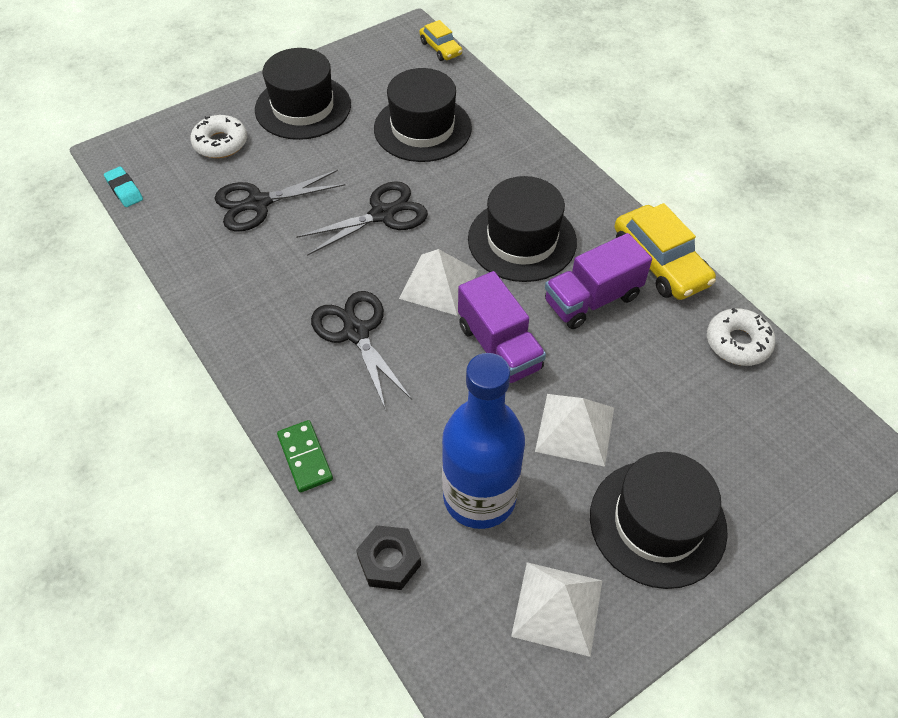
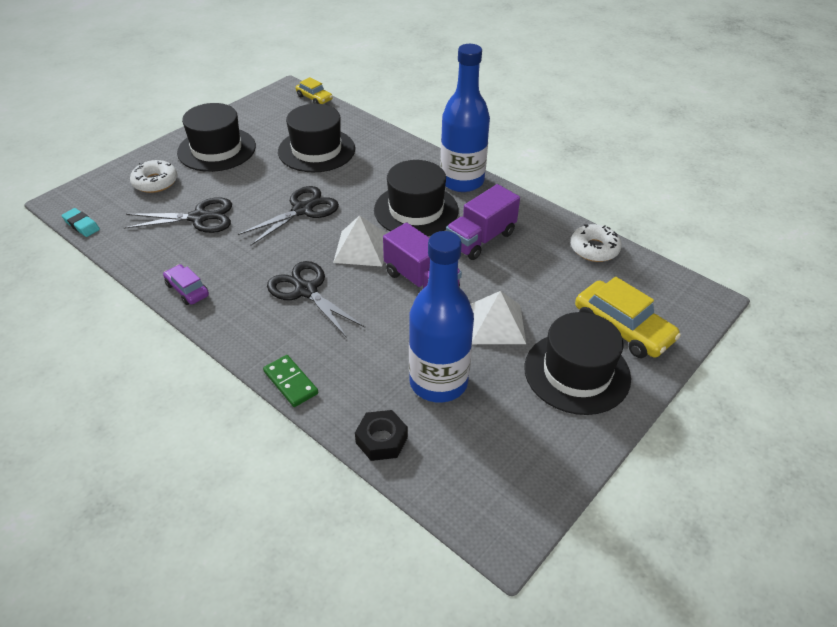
camera: 15 degrees left, 10 degrees down
(220, 303) = (187, 290): none -> purple car
(258, 203) = (199, 217): black scissors -> black scissors turned 150 degrees counterclockwise
(557, 607) = (522, 443): white pyramid -> none
(593, 206) = (462, 181): none -> blue bottle
(660, 262) = (522, 208): yellow car -> yellow car (622, 328)

